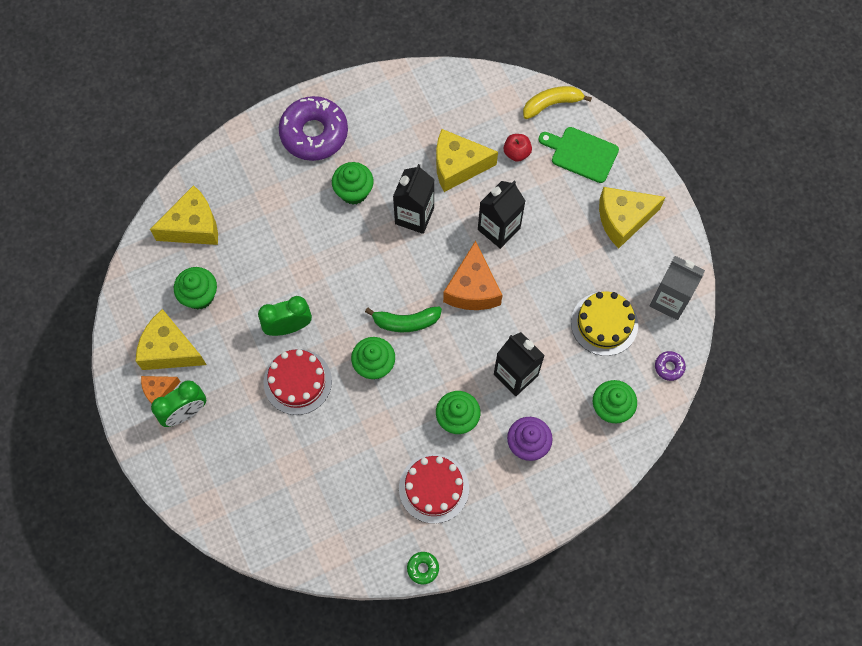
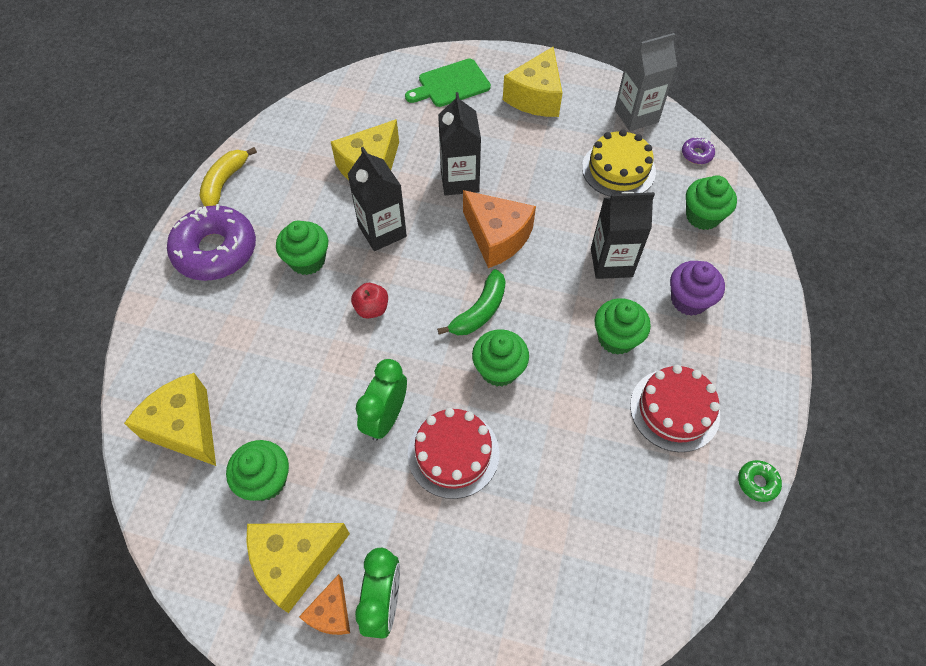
camera: 50 degrees left, 10 degrees down
(193, 226) = (185, 427): yellow cheese -> yellow cheese turned 60 degrees counterclockwise
(516, 153) = (403, 122): red apple -> red apple (371, 309)
(551, 104) = (387, 73): yellow banana -> yellow banana (224, 183)

